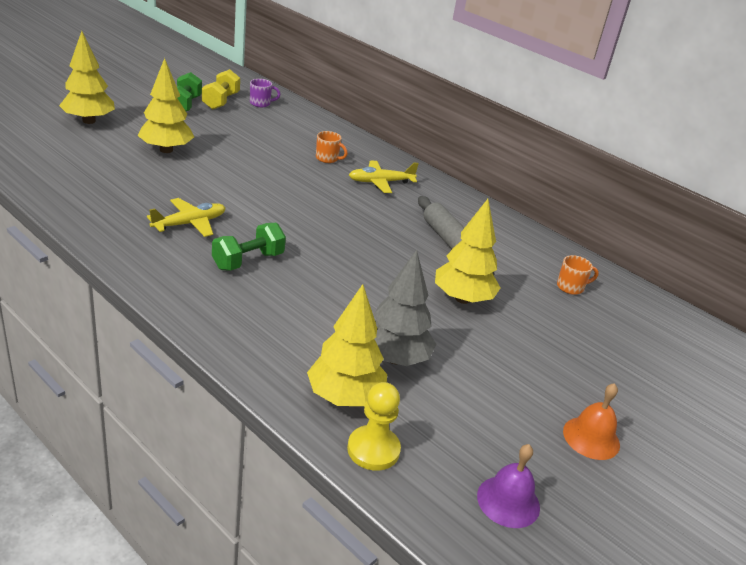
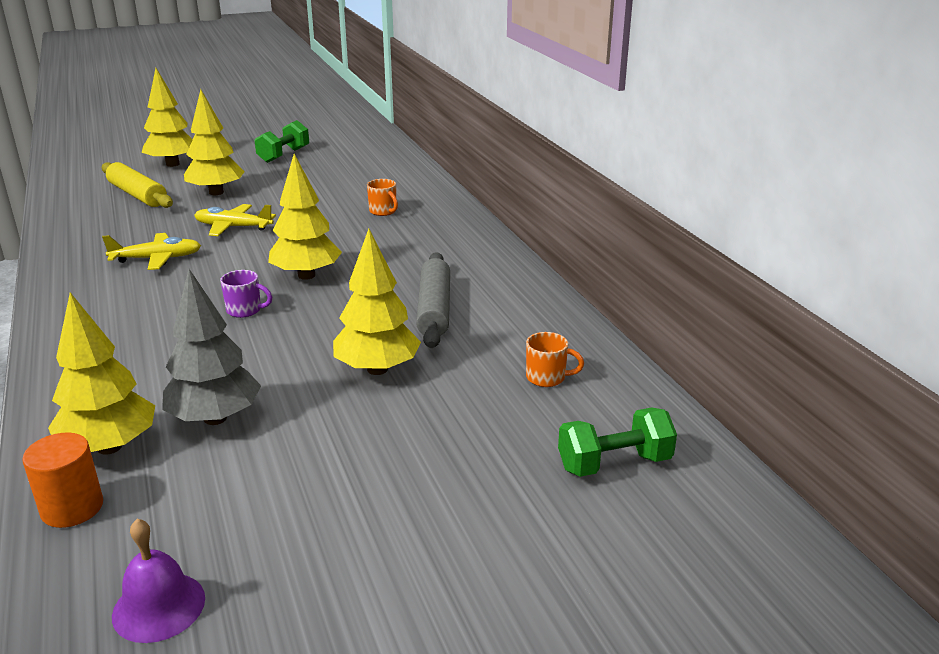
camera: 30 degrees right, 5 degrees down
(93, 158) = (137, 195): none -> yellow rolling pin
(221, 101) = (327, 153): yellow dumbbell -> none
(248, 261) = (173, 299): green dumbbell -> green dumbbell (614, 463)
(261, 103) = (370, 157): purple mug -> purple mug (245, 310)
(330, 225) = (306, 275): none -> yellow tree
(373, 450) = (72, 508): yellow pawn -> orange cylinder
(380, 182) = (419, 239): yellow plane -> yellow plane (233, 227)
(591, 438) = (362, 560): orange bell -> none

